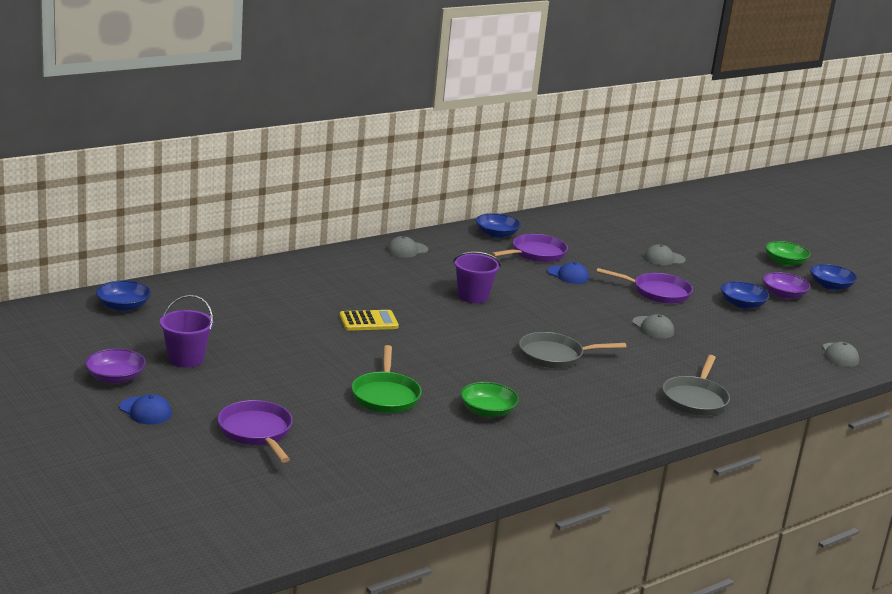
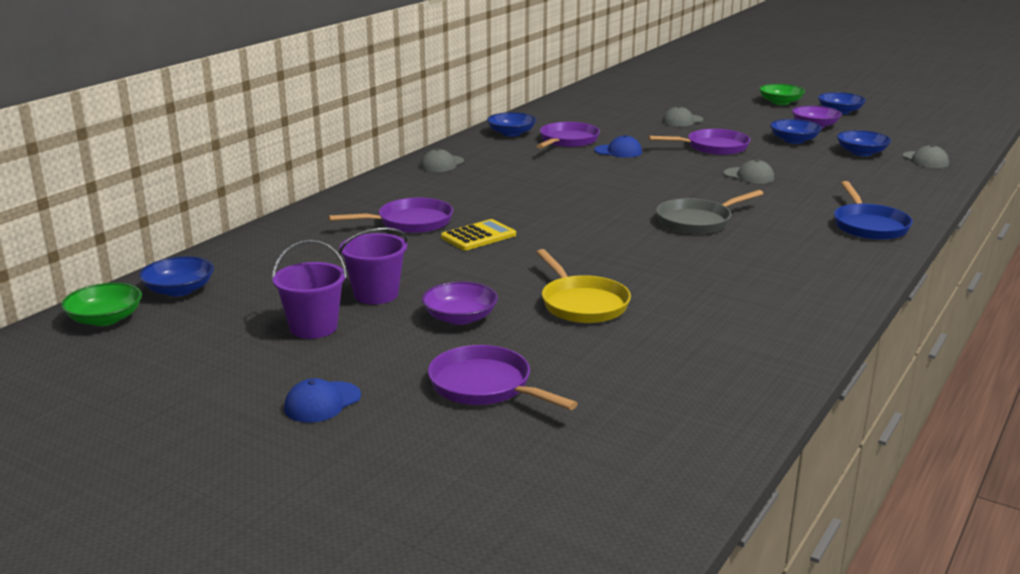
camera: 20 degrees left, 0 degrees up
(115, 377) = (244, 373): purple bowl -> purple bowl (460, 317)
(145, 411) = (322, 402): blue cap -> blue cap turned 120 degrees clockwise
(330, 296) = (410, 222): none -> purple pan
(385, 395) = (582, 304): green pan -> yellow pan
(473, 296) = (554, 189): purple bucket -> purple bucket (376, 294)
(487, 411) = (702, 290): green bowl -> green bowl (105, 319)
(695, 399) = (868, 226): grey pan -> blue pan
(789, 332) = (861, 152): none -> blue bowl

